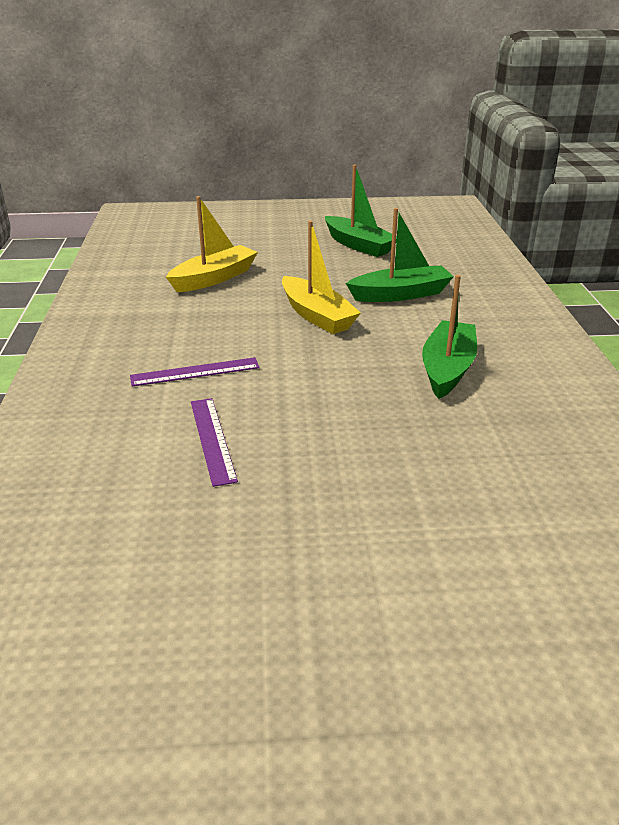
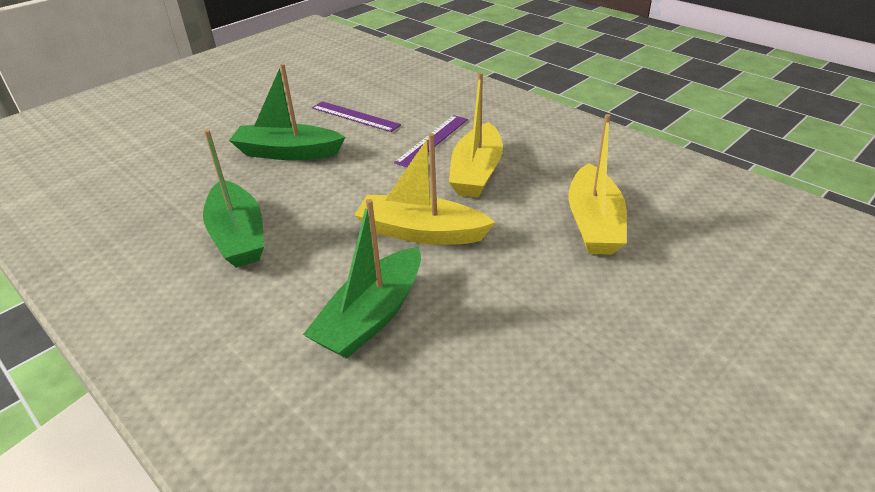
camera: 140 degrees right, 5 degrees up
(216, 331) = (476, 172): none -> yellow boat
(359, 245) = (555, 406): green boat -> green boat (288, 153)

